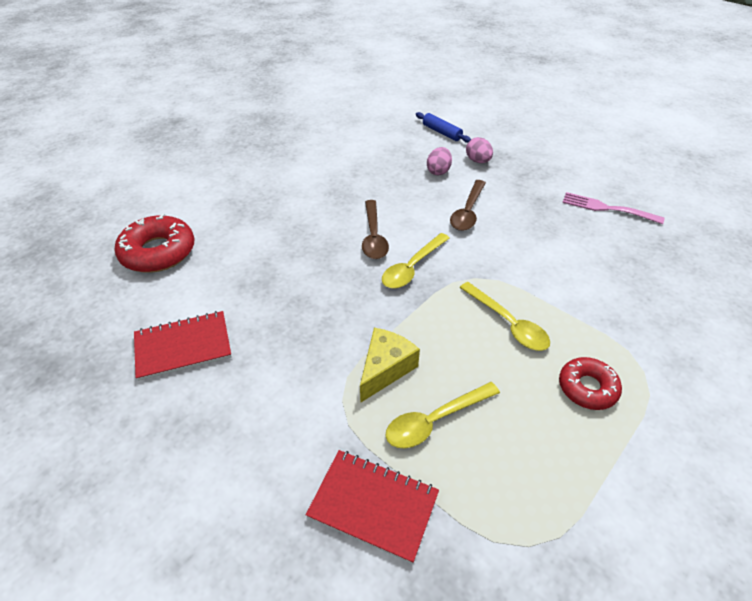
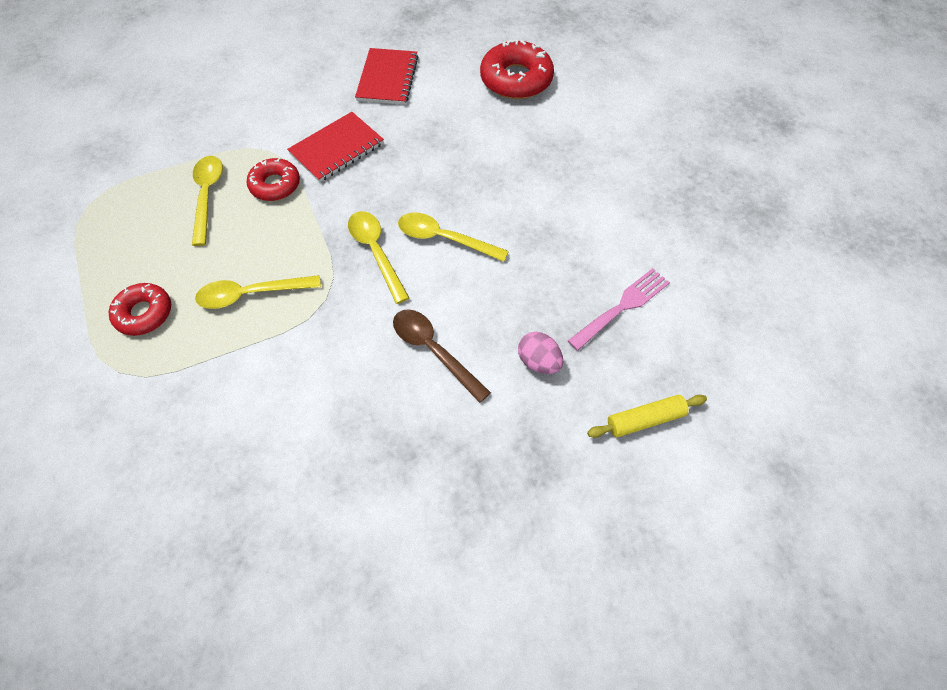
camera: 115 degrees right, 15 degrees up
(373, 236) = (444, 238): brown spoon -> yellow spoon
(373, 505) = (182, 141): red notebook -> red notebook (337, 149)
(385, 369) = (275, 185): yellow cheese -> red donut
(441, 132) = (645, 419): blue rolling pin -> yellow rolling pin
(478, 161) = (541, 428): pink egg -> none
(606, 208) = (340, 535): pink fork -> pink fork (622, 306)

